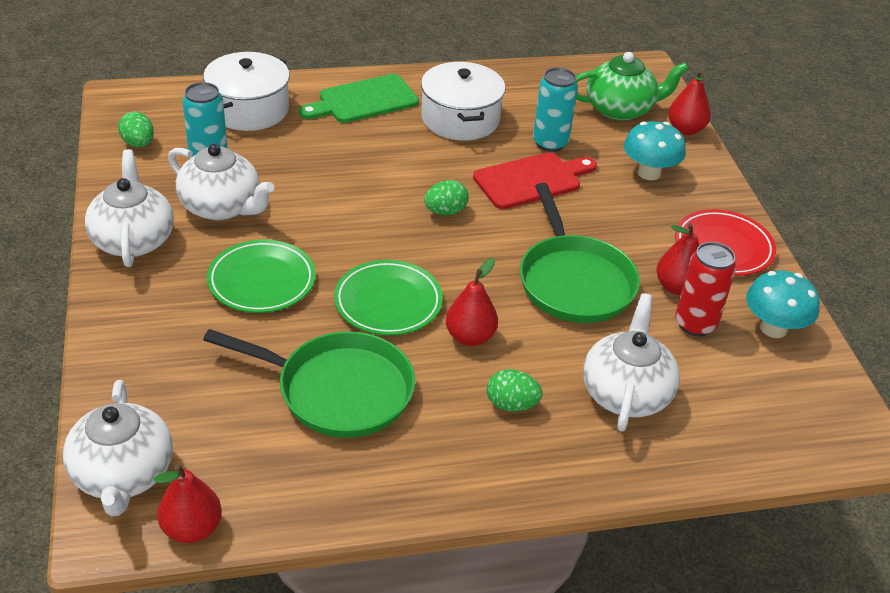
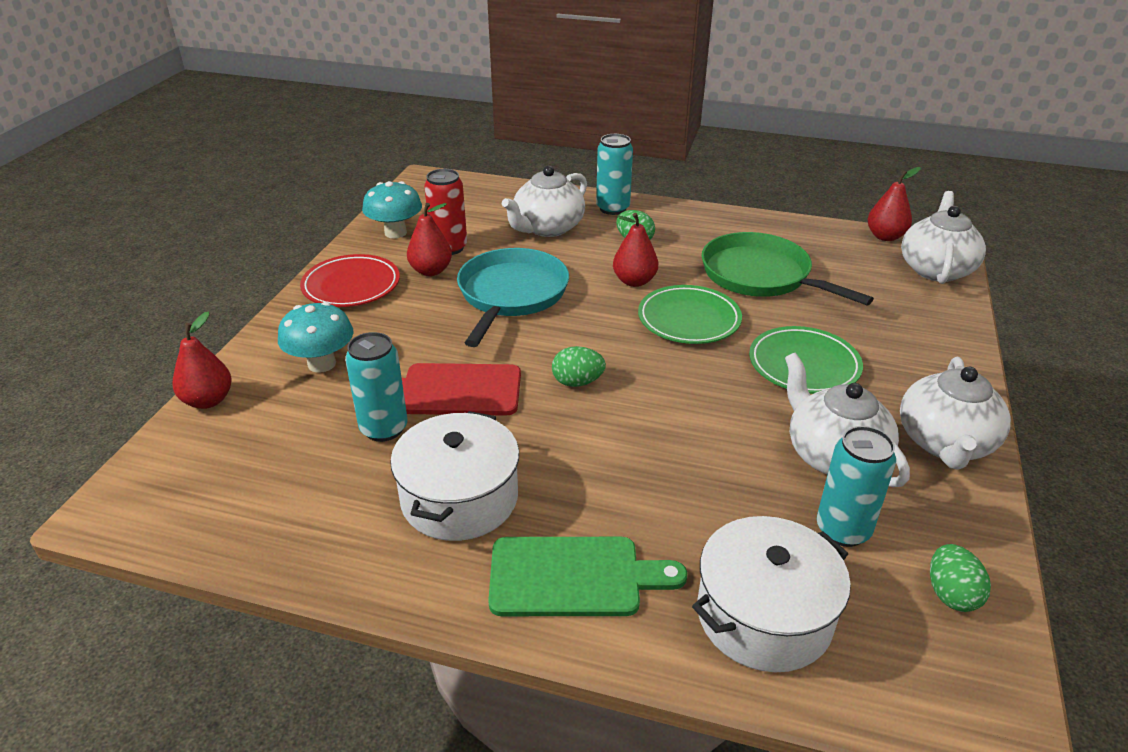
camera: 150 degrees left, 5 degrees down
(574, 282) = (511, 294): green pan -> turquoise pan
(580, 462) = (613, 208): none -> turquoise can
(620, 109) = (241, 450): green teapot -> none

